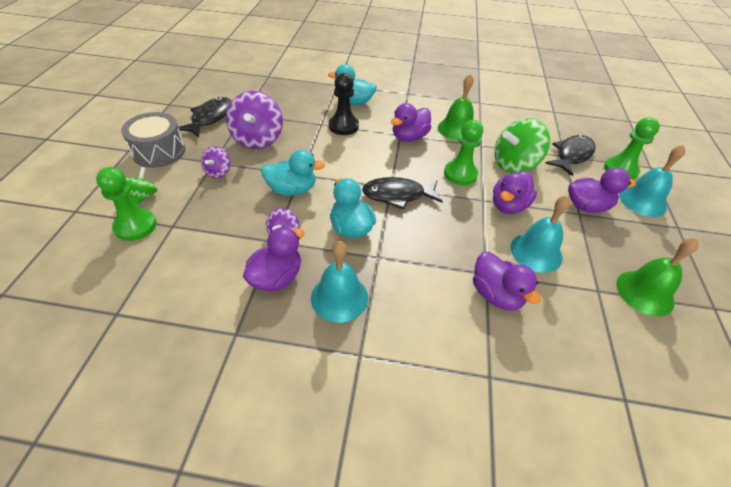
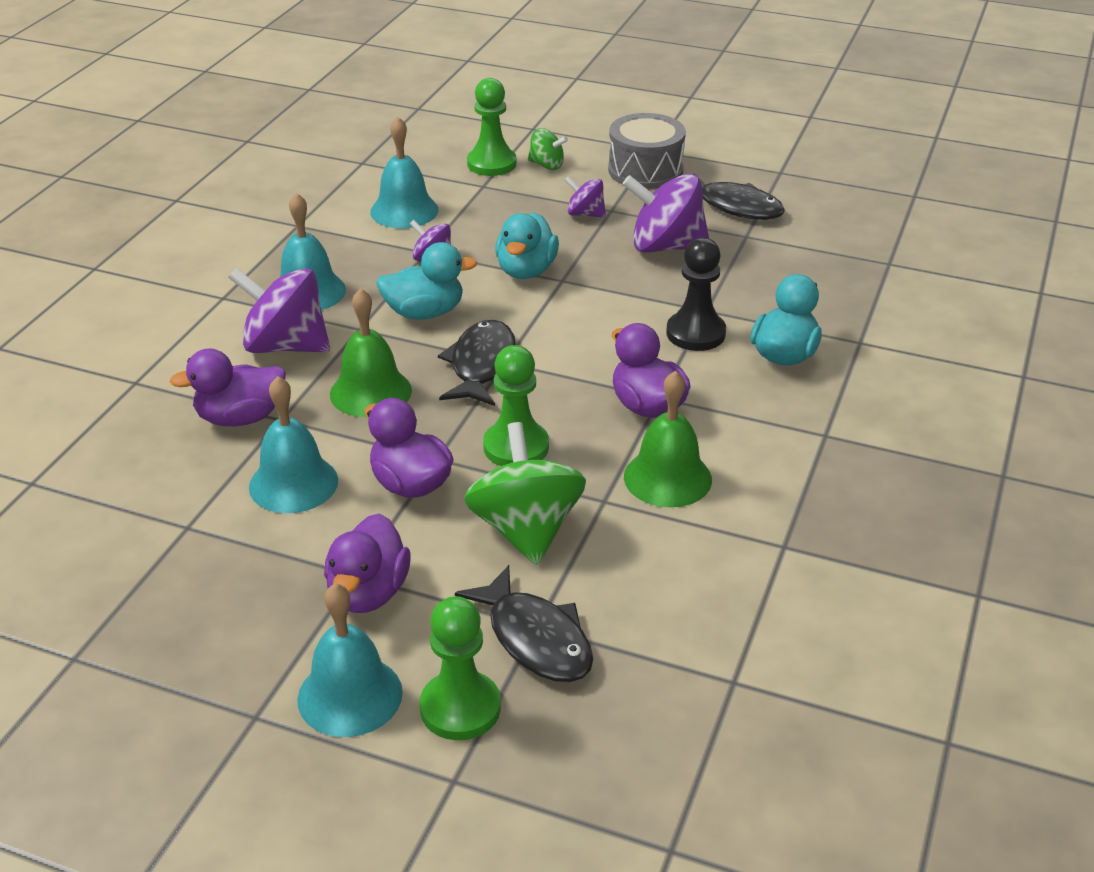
camera: 105 degrees right, 10 degrees down
(211, 265) = (404, 211): none -> turquoise bell
(276, 277) = (362, 251): purple duck -> none
(411, 292) = (285, 346): none -> purple spinning top
(645, 292) = (152, 580): green bell -> green bell (370, 392)

